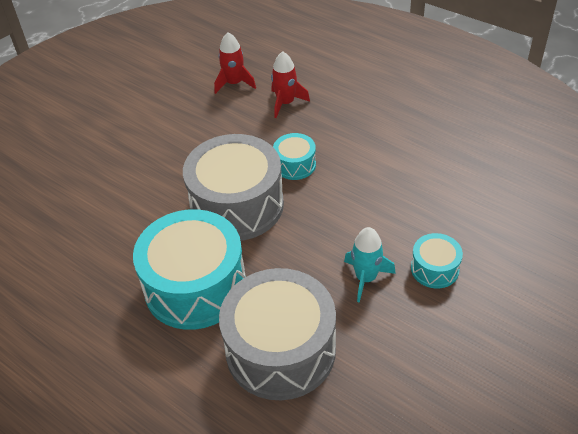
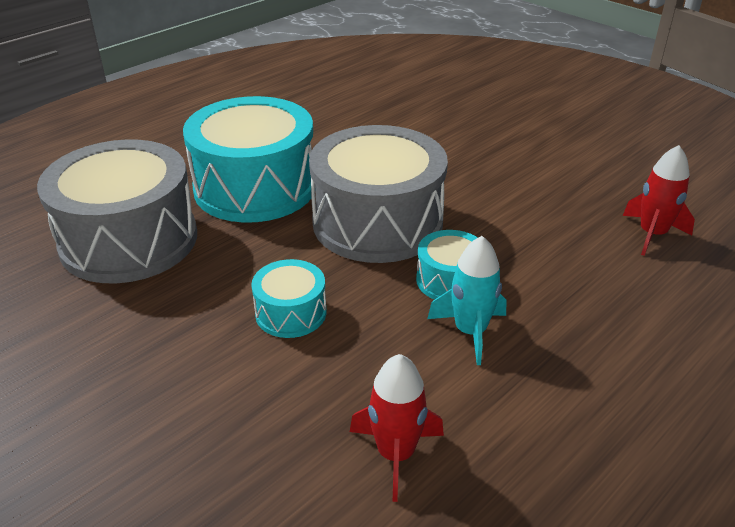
camera: 95 degrees right, 10 degrees down
(286, 103) = (606, 284): red rocket -> red rocket (396, 454)
(366, 278) = (196, 326): turquoise rocket -> turquoise rocket (470, 331)
(434, 269) = (173, 408): turquoise drum -> turquoise drum (291, 313)

